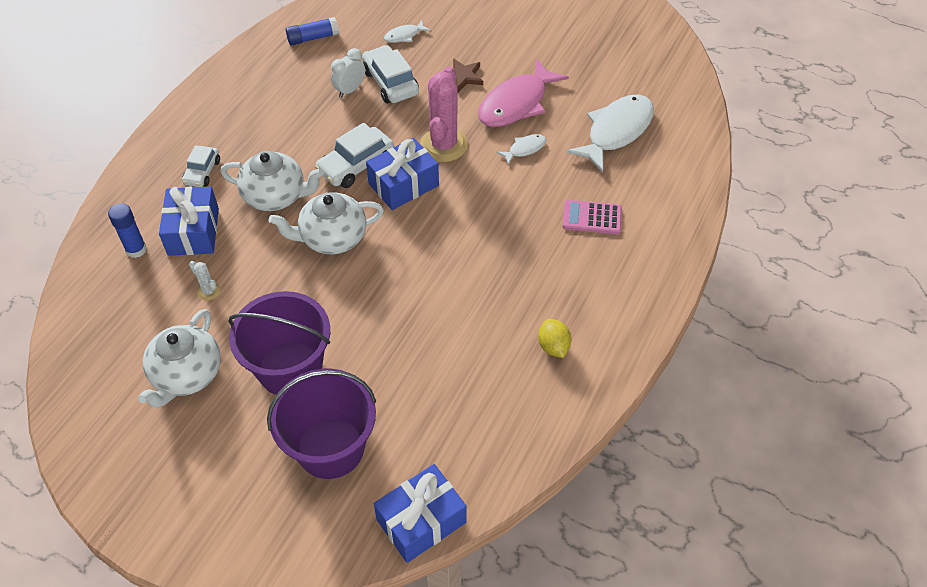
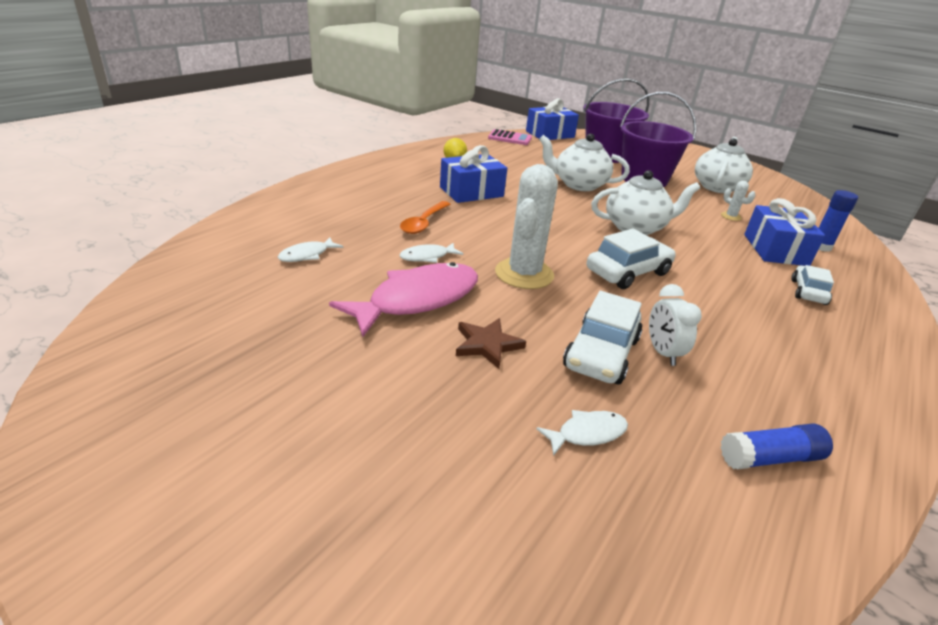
camera: 175 degrees left, 20 degrees down
(276, 196) = (707, 261): white teapot -> white teapot (578, 185)
(350, 90) = (662, 352): white clock -> white clock turned 120 degrees clockwise
(390, 83) = (601, 353): white car -> white car turned 45 degrees clockwise
(403, 184) = (571, 250): blue gift -> blue gift (471, 192)
(443, 145) = (524, 274): pink cactus -> white cactus
(544, 196) = (424, 223): none -> orange spoon
(592, 218) = (385, 205): pink calculator -> pink calculator (510, 138)
(616, 131) = (307, 255): white fish -> white fish, size x0.46

